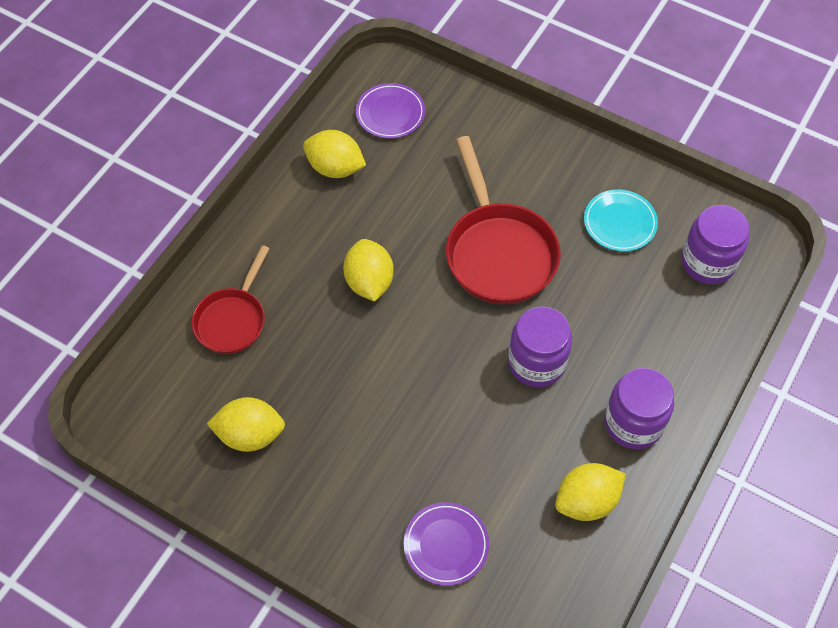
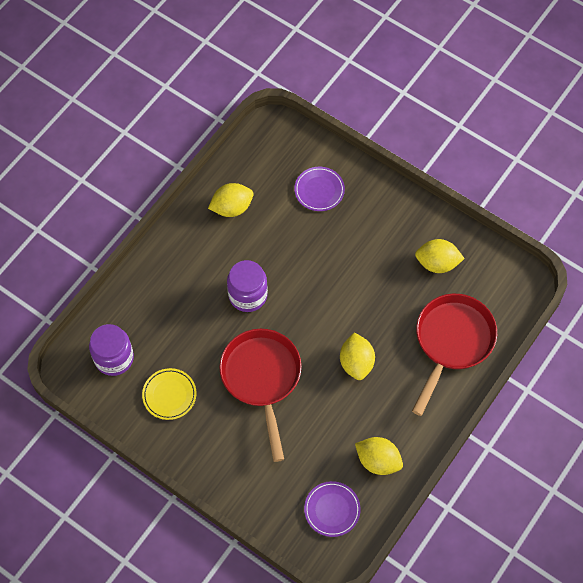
camera: 175 degrees left, 5 degrees up
(233, 319) = (452, 342): red pan -> red pan, size x1.61
(620, 223) = (169, 395): turquoise plate -> yellow plate
(633, 423) = (193, 251): purple jar -> none

